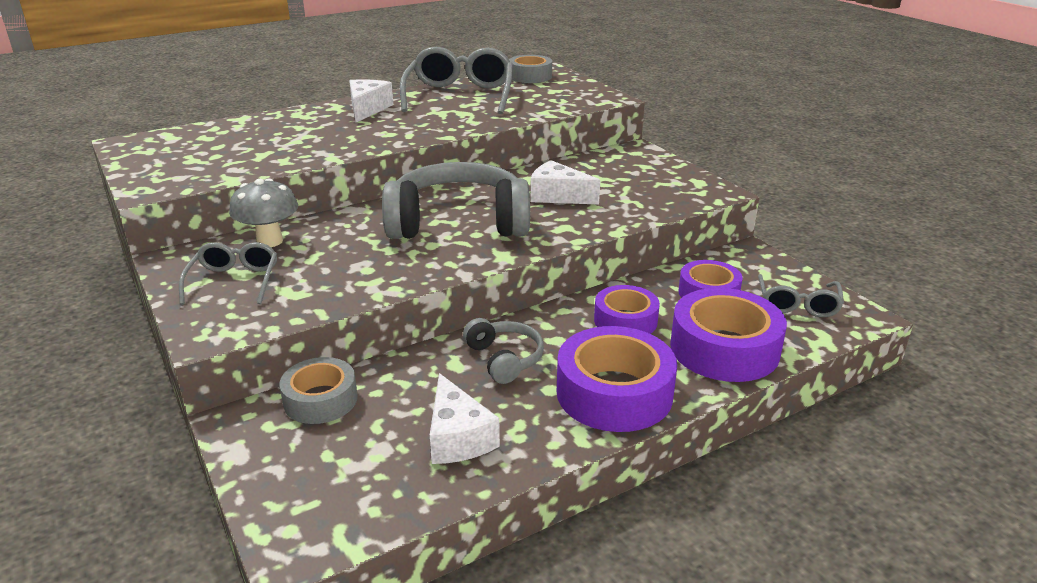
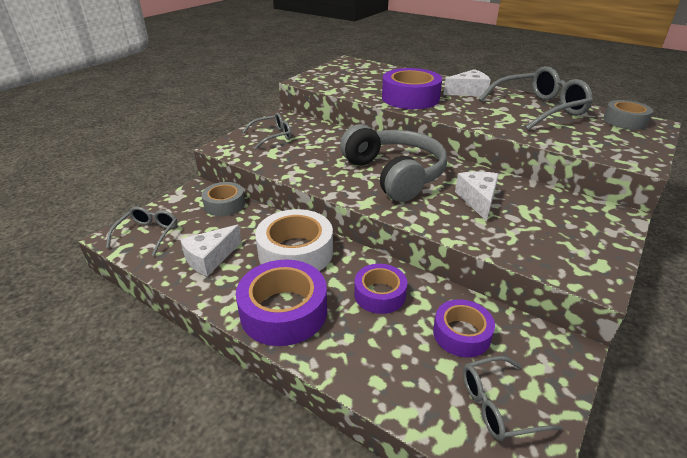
camera: 65 degrees right, 5 degrees up
(270, 241) = (319, 130): grey mushroom -> none
(328, 500) = (148, 234): none -> grey glasses
(504, 359) = (295, 252): grey headphones -> white tape
(724, 349) = (379, 362): purple tape -> purple tape (410, 98)

